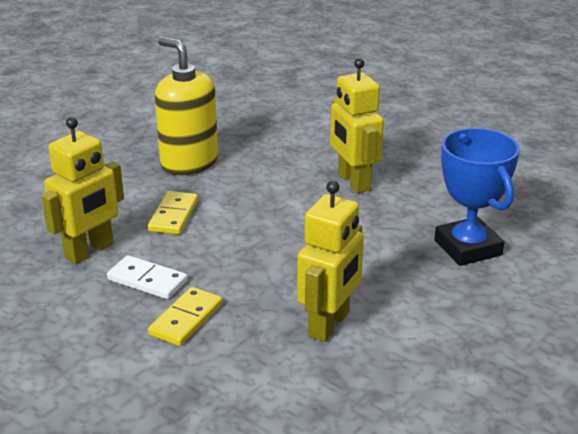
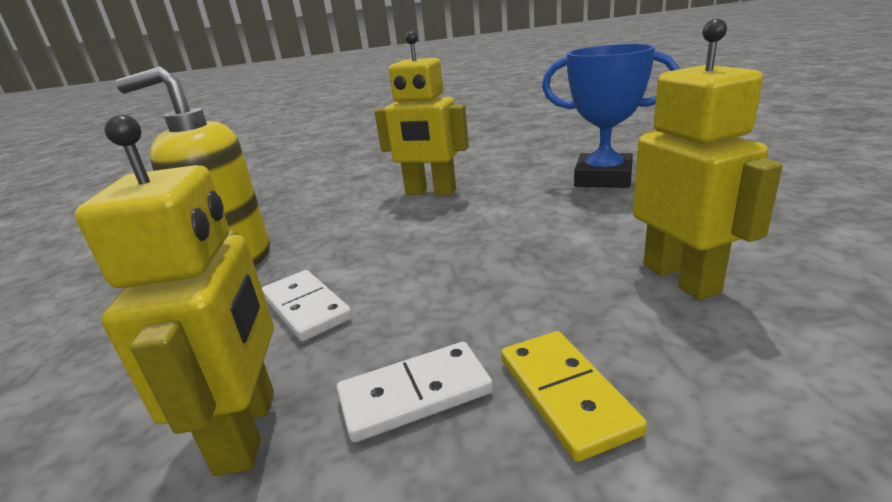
camera: 45 degrees left, 5 degrees down
(173, 215) = (306, 308): yellow domino -> white domino

